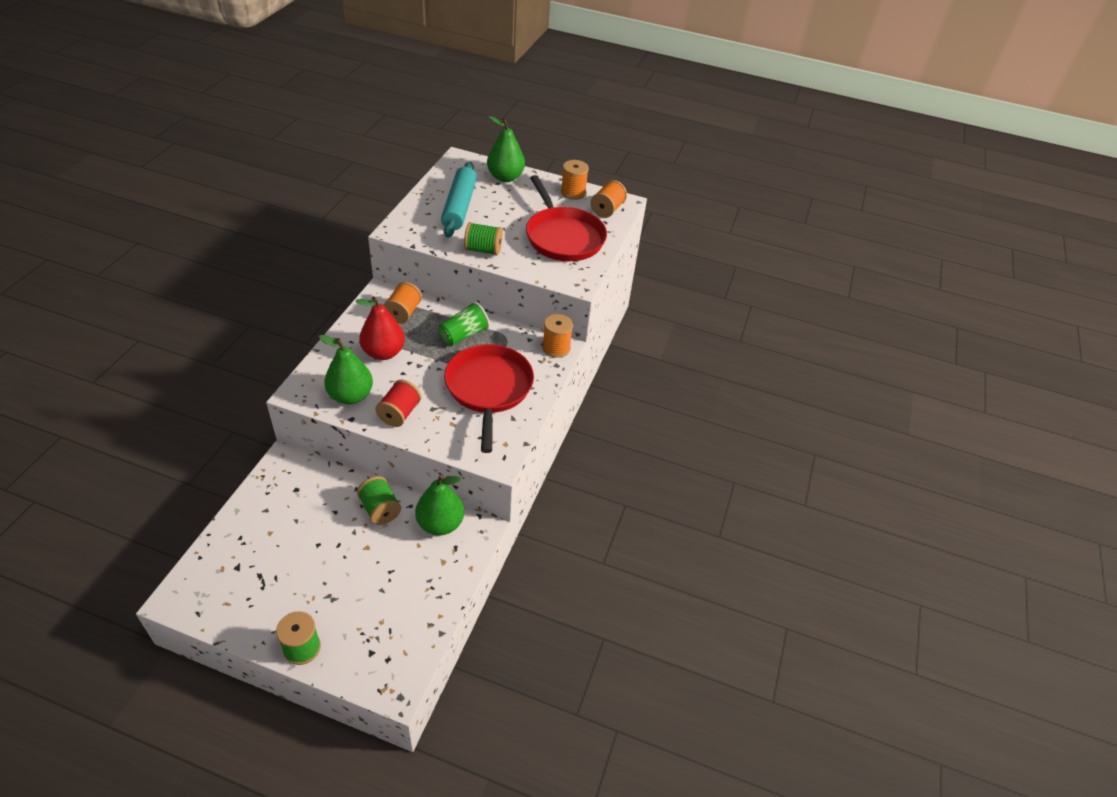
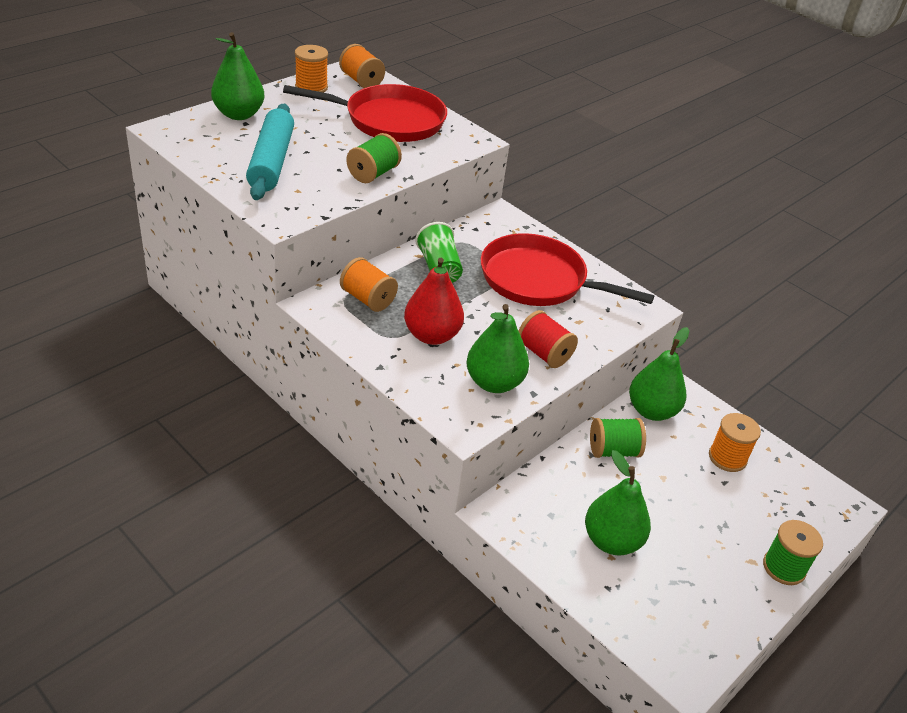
camera: 65 degrees left, 5 degrees down
(285, 529) = (611, 541): none -> green pear
(459, 207) = (271, 162): turquoise rolling pin -> turquoise rolling pin turned 60 degrees clockwise
(556, 348) = (500, 217): orange spool -> orange spool (727, 457)

